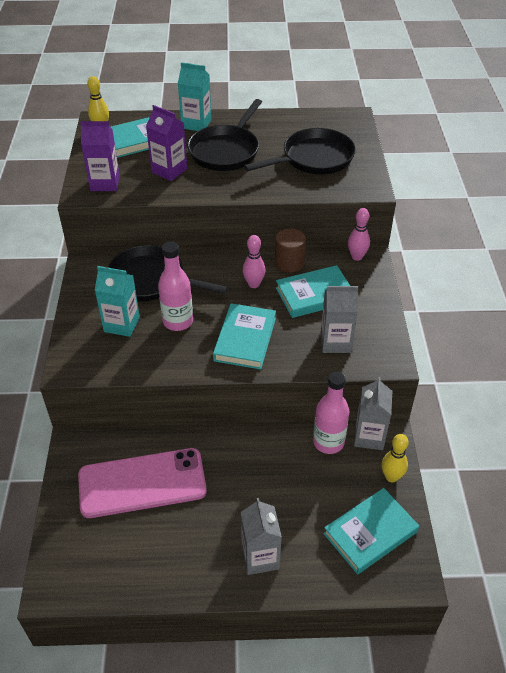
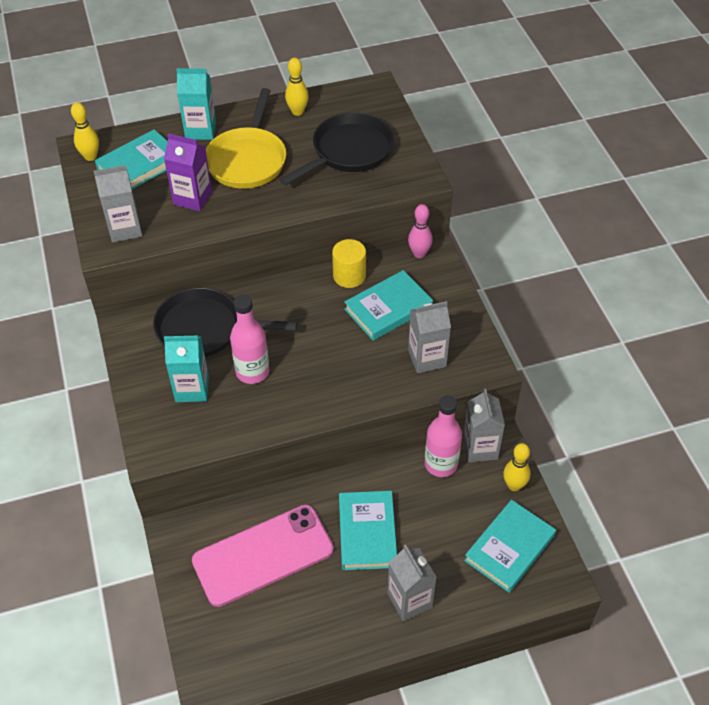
camera: 15 degrees left, 5 degrees up
(105, 183) = (125, 229): purple carton -> grey carton
(226, 151) = (247, 159): black pan -> yellow pan
(245, 339) = (332, 376): turquoise book -> turquoise book (367, 532)
(254, 284) = (319, 310): pink bowling pin -> none
(281, 123) = (297, 112): none -> yellow bowling pin
(289, 263) = (349, 276): brown cylinder -> yellow cylinder

